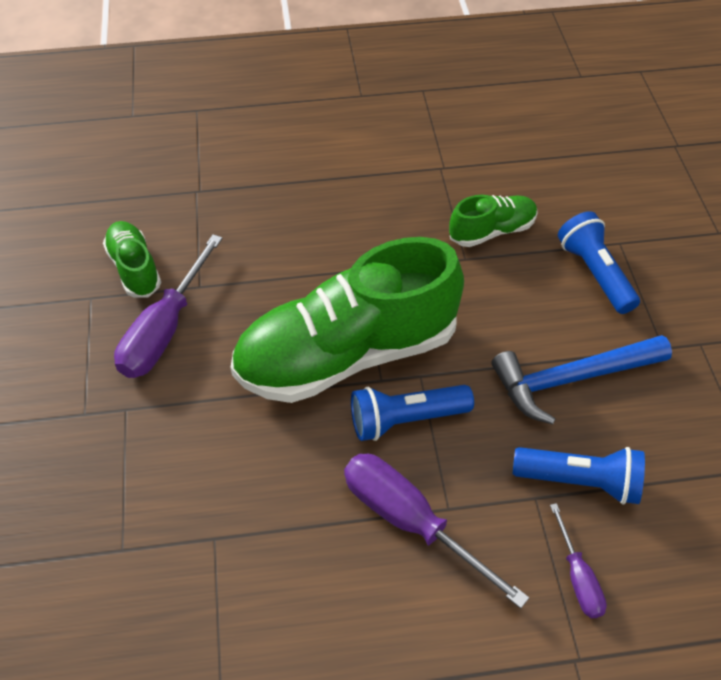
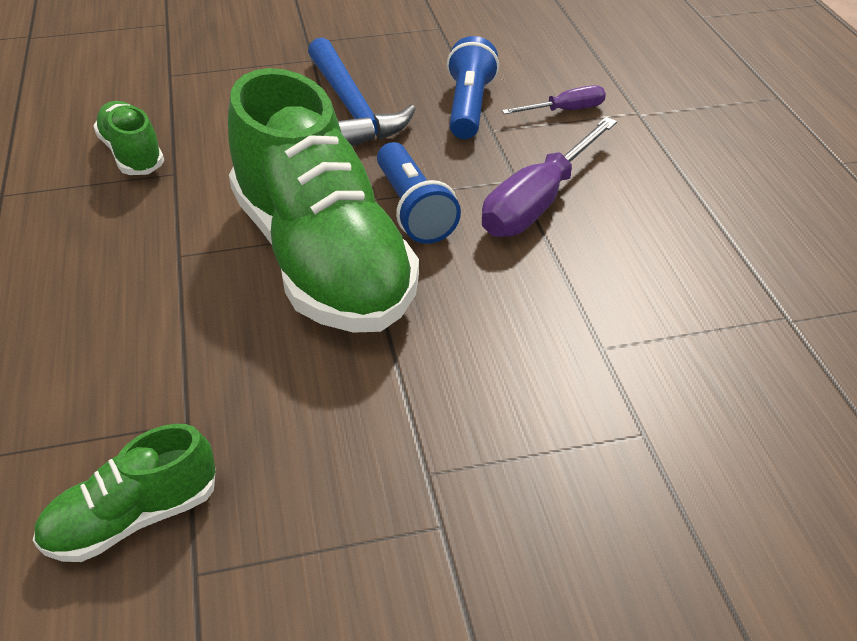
camera: 95 degrees left, 10 degrees down
(165, 329) = (274, 451): purple screwdriver -> none
(595, 273) = (211, 90): blue flashlight -> none

